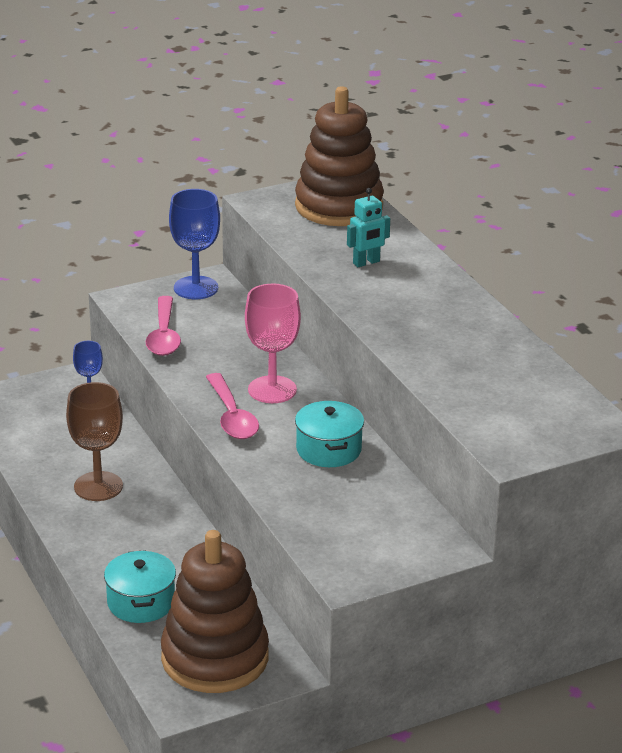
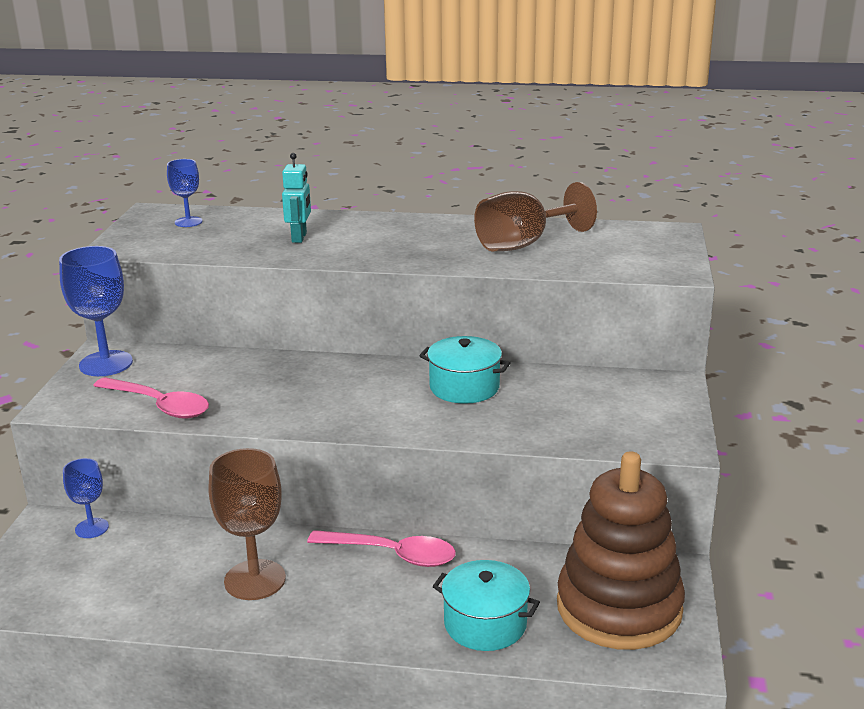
camera: 55 degrees left, 5 degrees down
(232, 416) = (350, 415): pink spoon -> pink spoon (392, 554)
(272, 390) = (333, 382): pink goblet -> none
(339, 206) = (188, 222): brown stacking toy -> blue goblet
(478, 364) = (523, 244): none -> brown goblet

